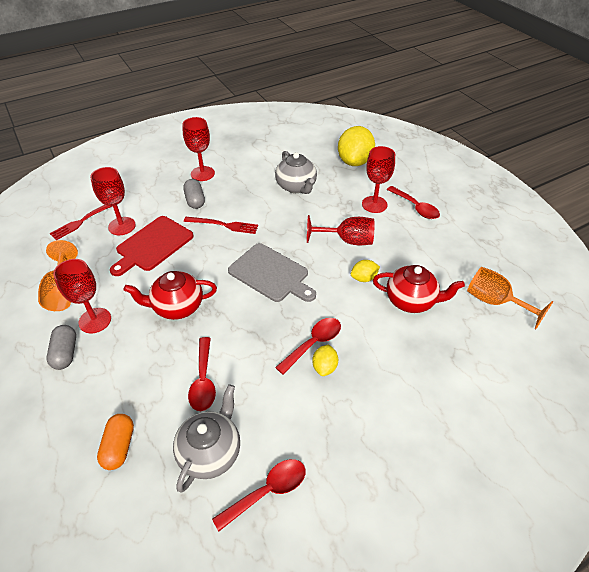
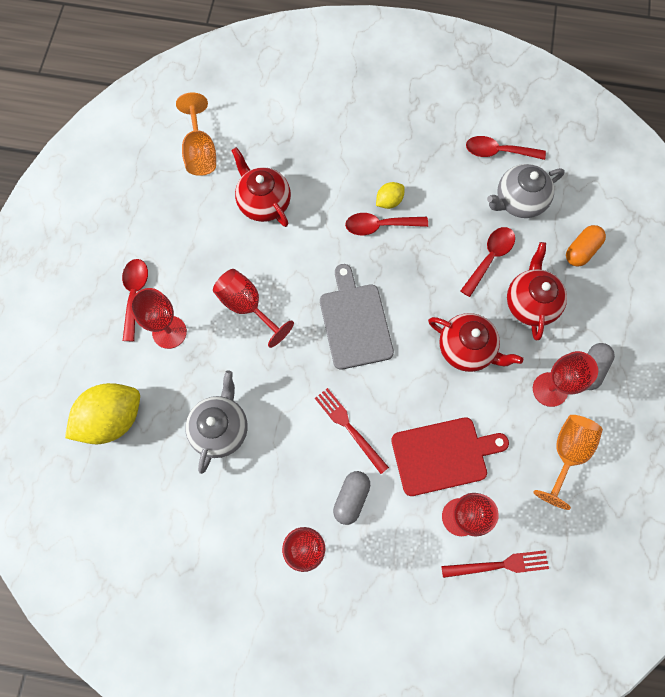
camera: 140 degrees left, 25 degrees up
(145, 369) = (530, 303): none -> red teapot
(363, 278) = (278, 253): yellow lemon -> none

